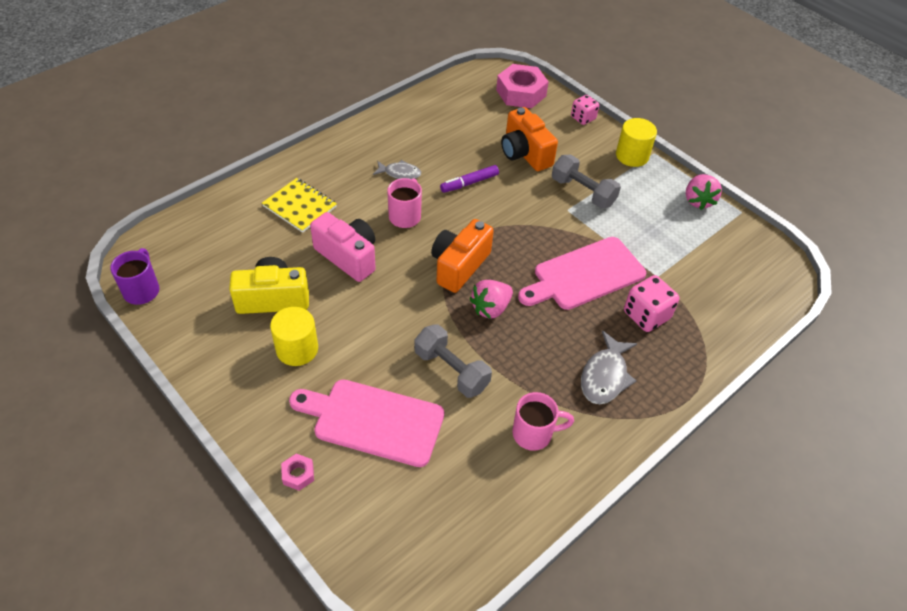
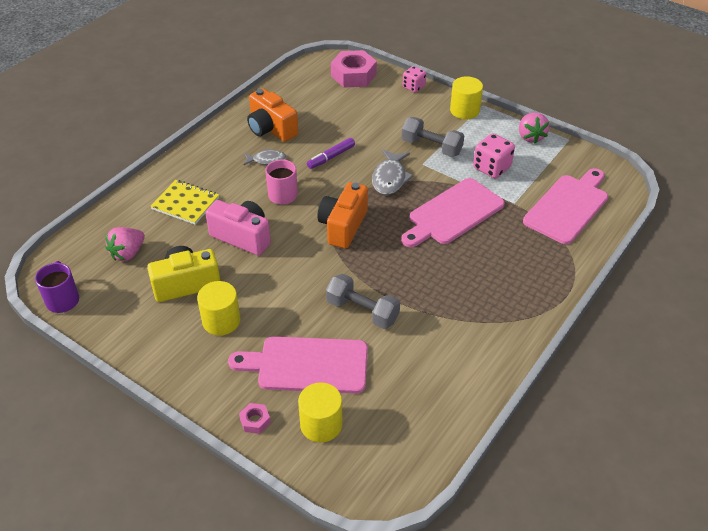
camera: 10 degrees left, 5 degrees down
(367, 495) = (321, 424): none -> yellow cylinder
(490, 308) = (381, 255): pink strawberry -> pink strawberry (128, 253)
(524, 153) = (372, 124): orange camera -> orange camera (271, 129)
(534, 434) = (448, 347): pink mug -> none
(605, 376) = (493, 290): grey fish -> grey fish (390, 178)
(646, 315) = (514, 235): pink dice -> pink dice (491, 168)
(718, 293) = (568, 206): none -> pink cutting board

